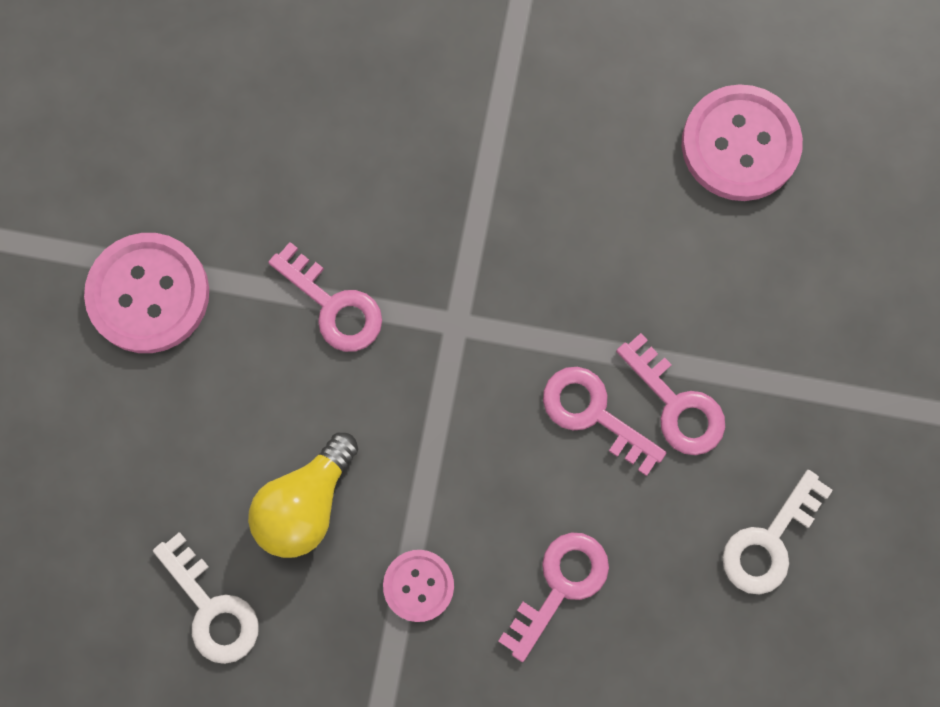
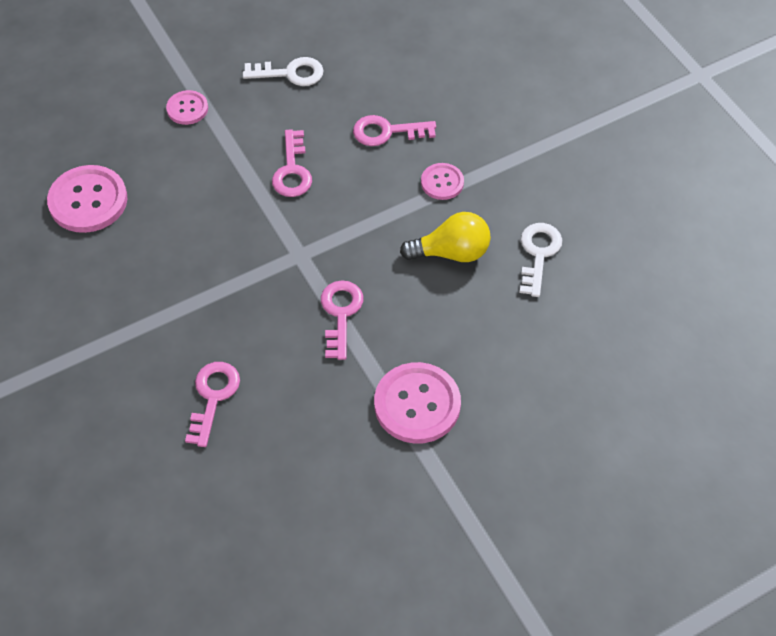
camera: 130 degrees left, 20 degrees down
(676, 404) = (256, 143): pink key -> pink key (213, 397)
(807, 361) = (187, 108): none -> pink button

